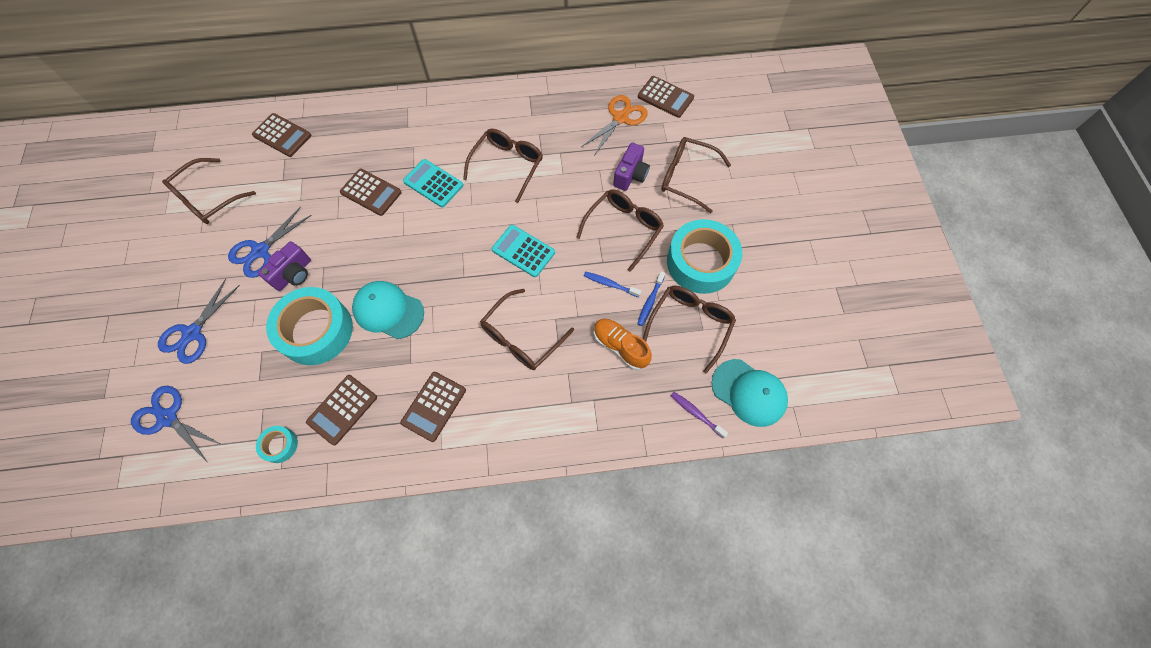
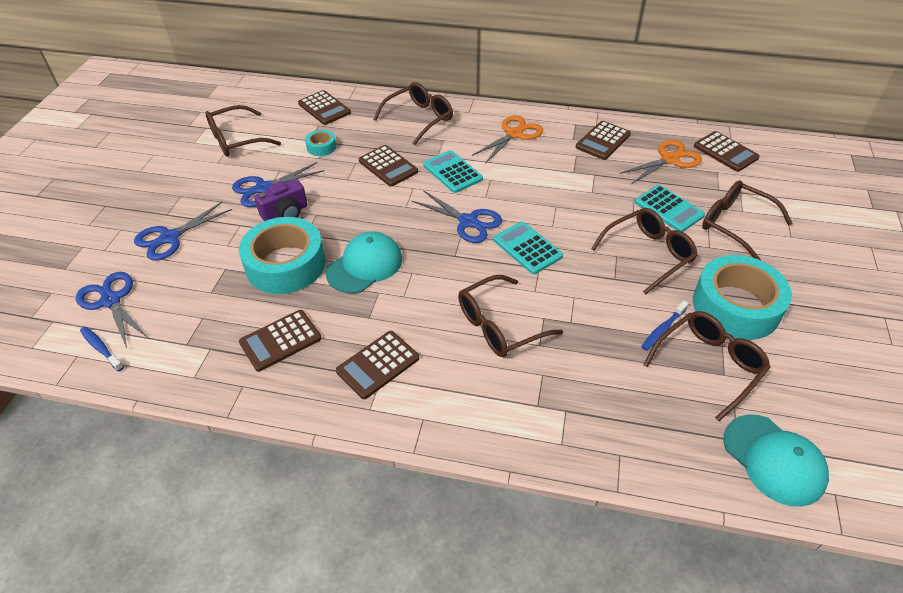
camera: 20 degrees right, 20 degrees down
(280, 445) = (203, 355): turquoise tape -> turquoise tape (321, 147)
(388, 310) = (365, 265): turquoise cap -> turquoise cap turned 90 degrees clockwise
(464, 237) = (468, 222): none -> blue scissors
(477, 122) = (514, 134): none -> orange scissors
(507, 165) = (534, 173): brown glasses -> brown glasses (419, 118)
(558, 111) = (603, 141): none -> brown calculator
(610, 284) = (618, 301): blue toothbrush -> blue toothbrush (101, 348)
(620, 346) = (614, 365): orange shoe -> none
(630, 175) = (669, 209): purple camera -> turquoise calculator
(696, 413) = (695, 463): purple toothbrush -> none

